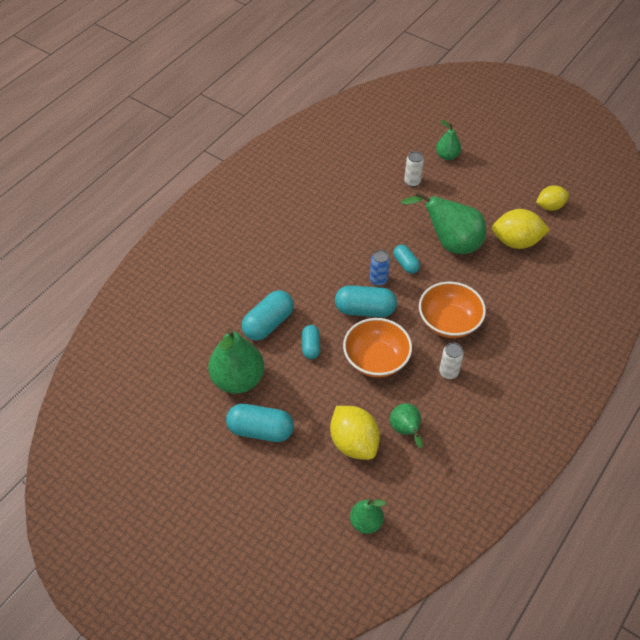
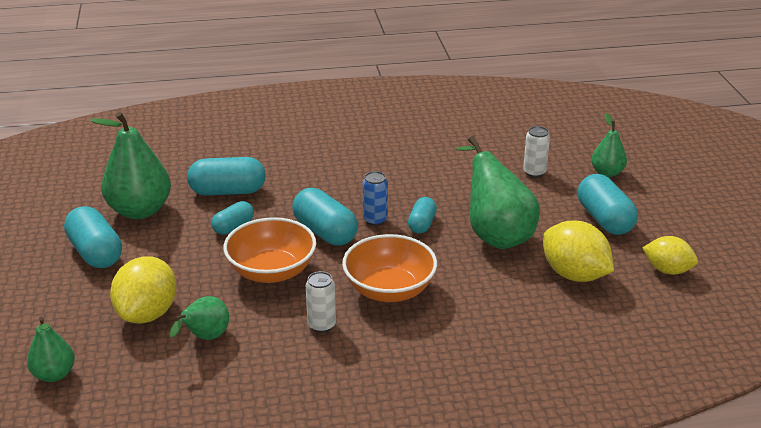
camera: 45 degrees right, 20 degrees down
(485, 192) = (604, 219): none -> turquoise capsule

